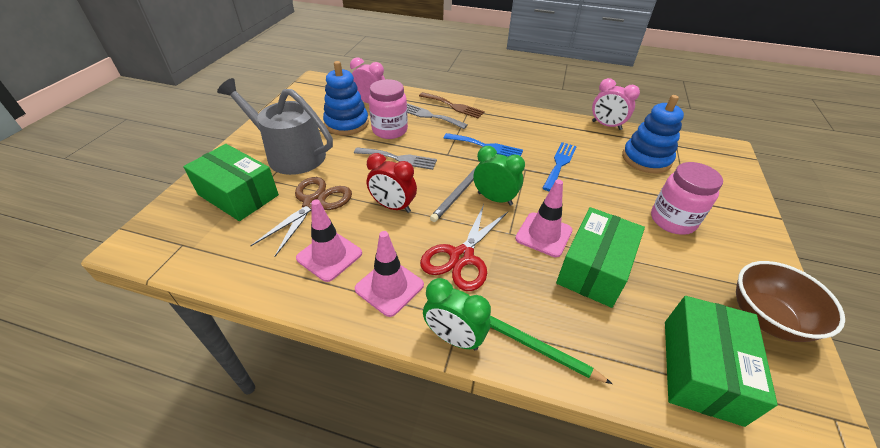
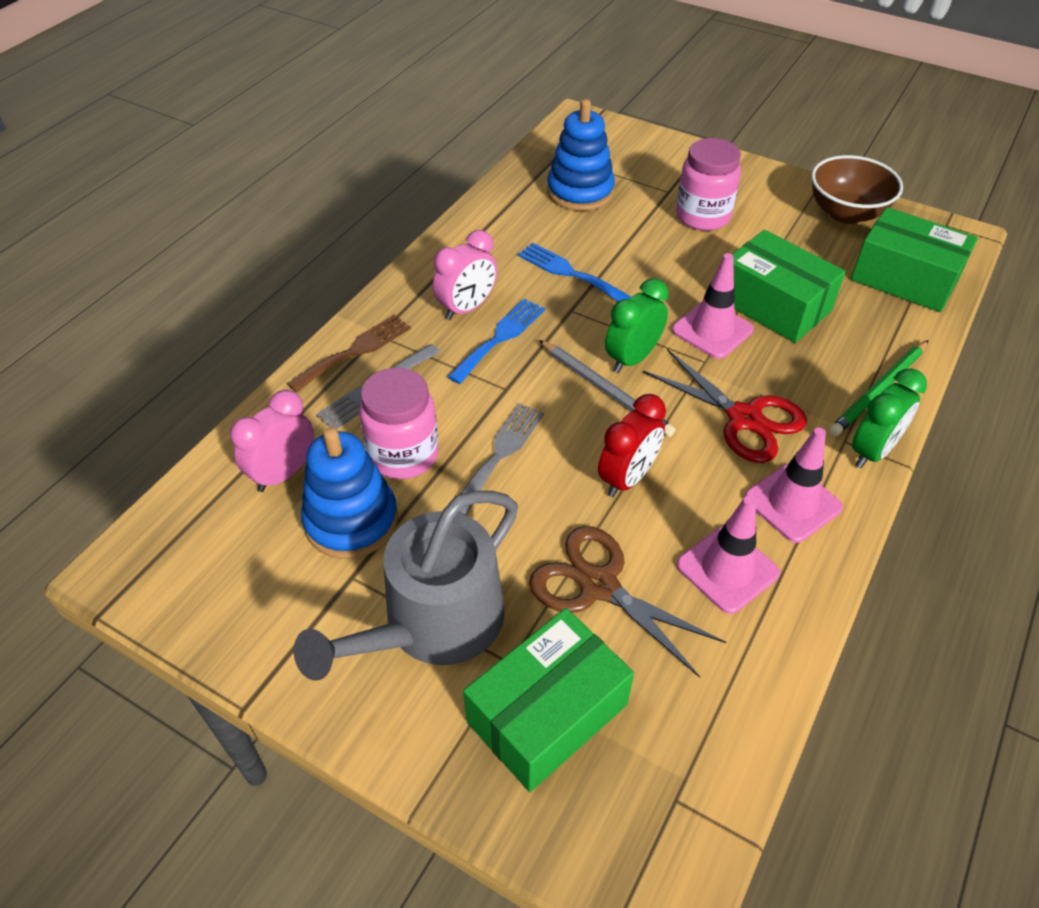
camera: 75 degrees left, 5 degrees up
(606, 125) = (487, 197): pink clock -> pink clock (467, 308)

